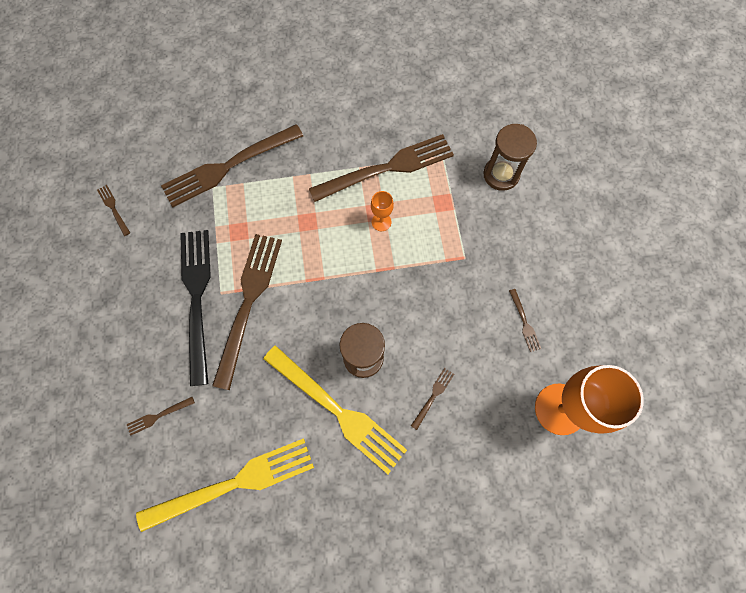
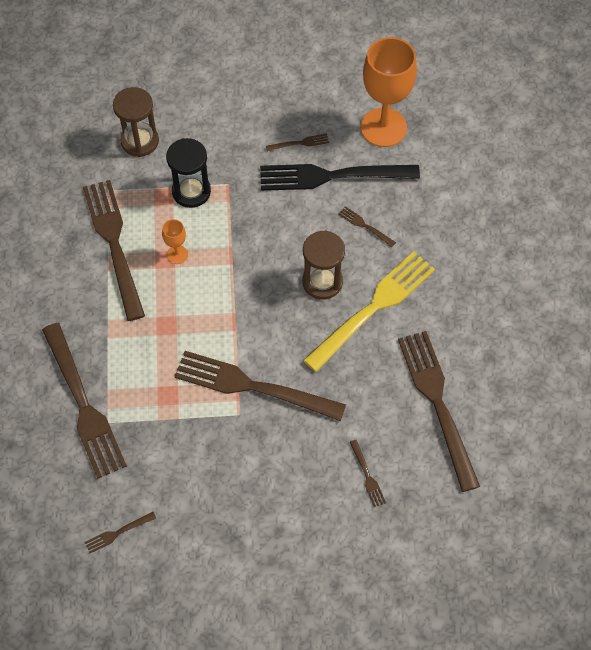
camera: 85 degrees left, 10 degrees down
(197, 298) = (242, 438): black fork -> black fork (332, 176)
(233, 483) = (437, 403): yellow fork -> brown fork
(451, 226) = (191, 191): none -> black hourglass

